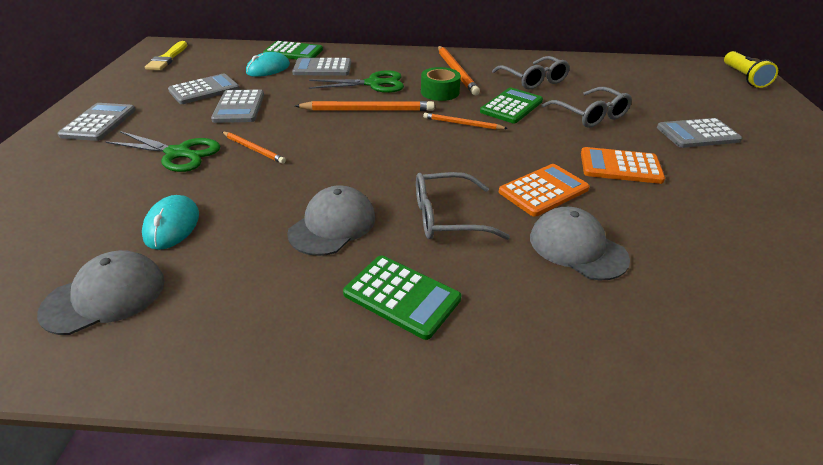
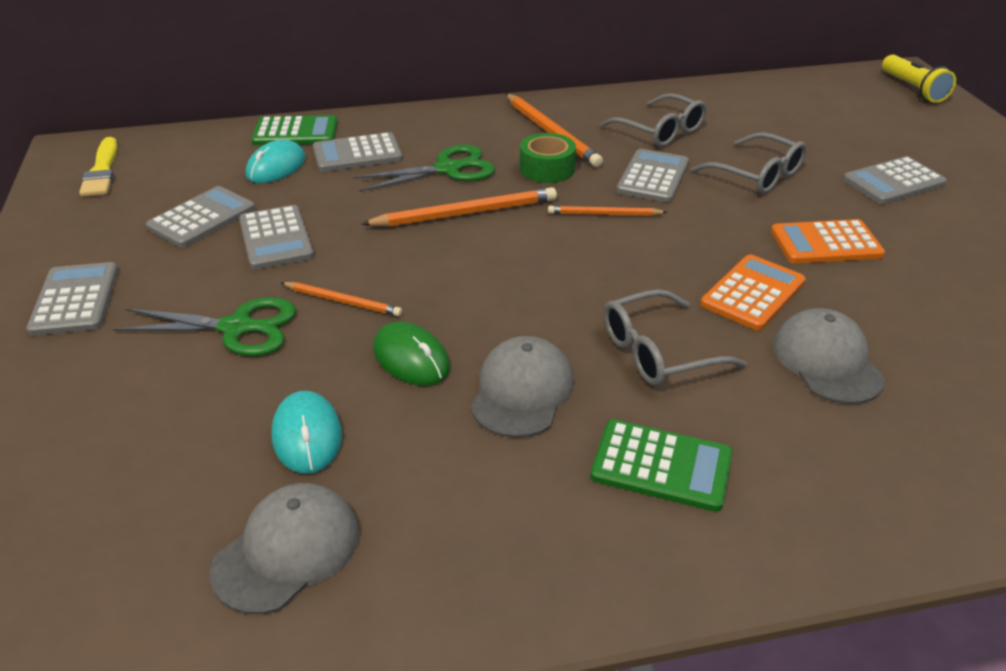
camera: 15 degrees left, 0 degrees up
(272, 190) = (411, 358): none -> green mouse
(511, 106) = (653, 177): green calculator -> grey calculator
(577, 247) = (827, 361): grey cap -> grey cap turned 45 degrees clockwise

